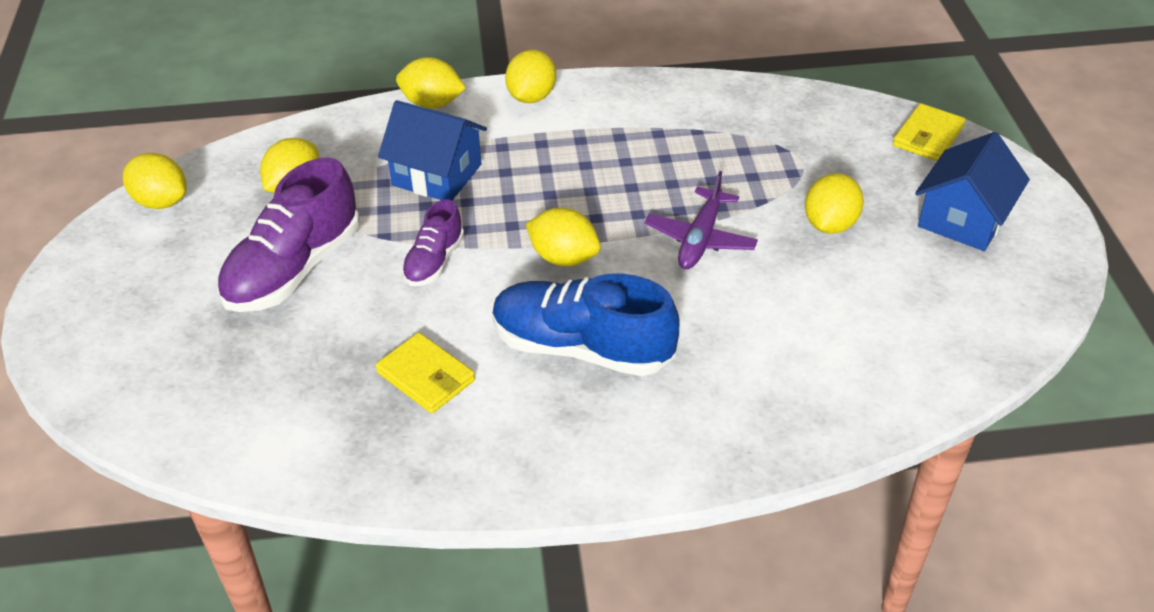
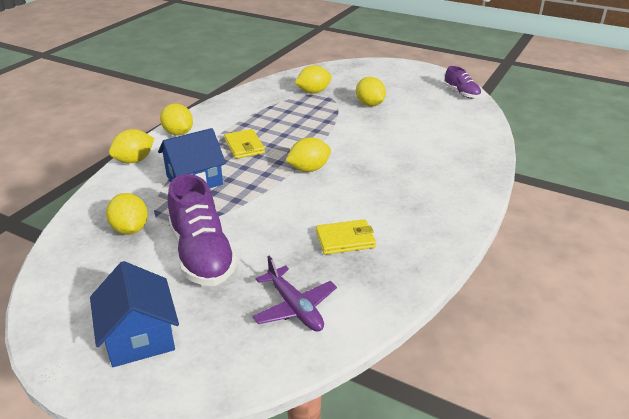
camera: 55 degrees left, 10 degrees down
(161, 201) = (57, 287): yellow lemon -> yellow lemon (313, 92)
(434, 261) = (261, 205): purple shoe -> purple shoe (461, 93)
(582, 348) = (376, 188): blue shoe -> none
(700, 239) = (341, 133): purple plane -> purple plane (294, 307)
(928, 136) = (345, 68): yellow wallet -> yellow wallet (244, 146)
(963, 219) = (400, 81): blue house -> blue house (139, 337)

